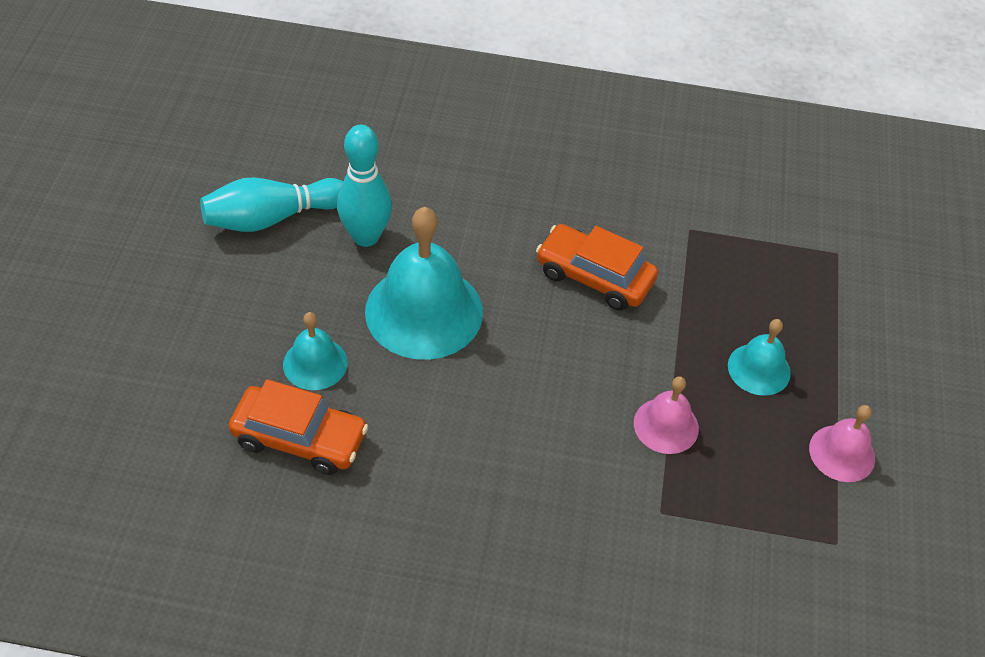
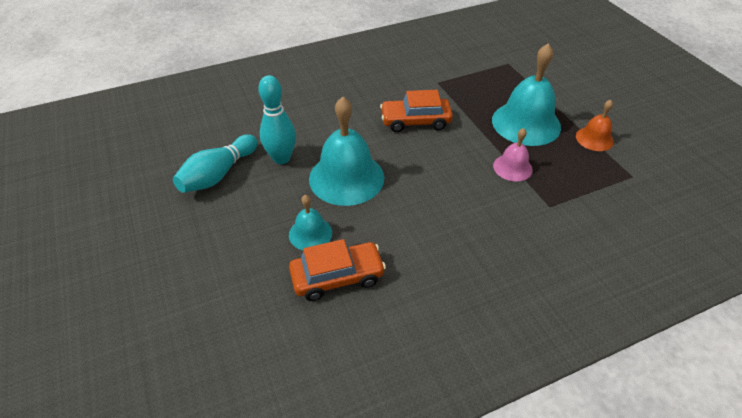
camera: 30 degrees left, 5 degrees down
(759, 369) = (526, 123): turquoise bell -> turquoise bell, size x1.91
(842, 453) = (594, 139): pink bell -> orange bell

